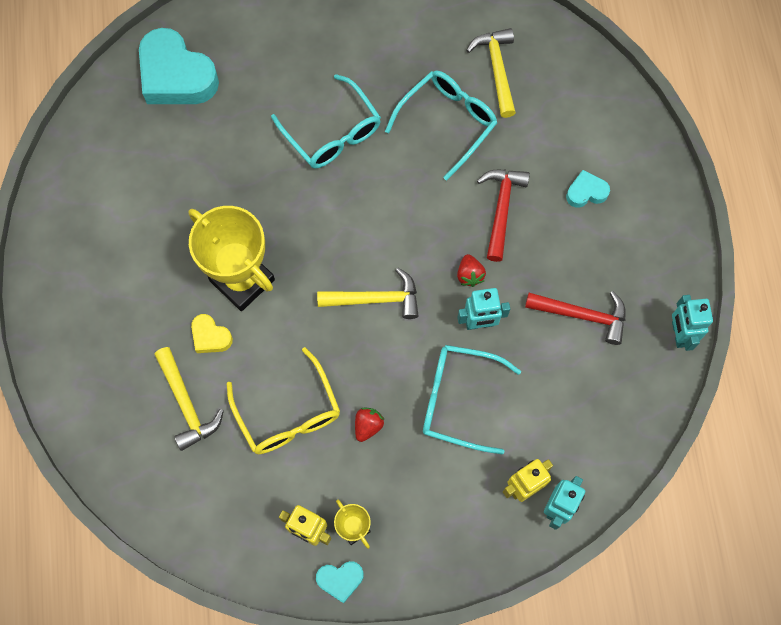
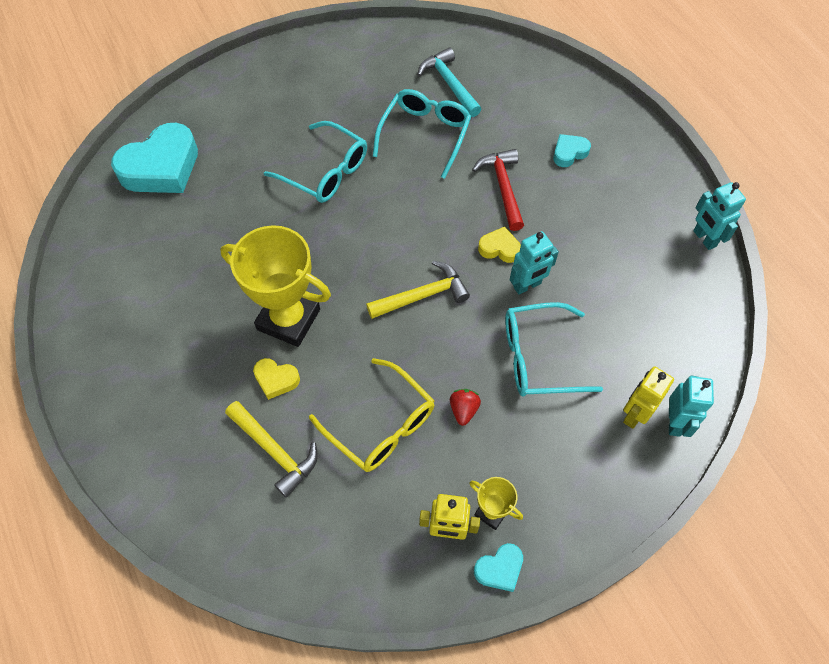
camera: 20 degrees left, 10 degrees down
(176, 75) = (161, 167): turquoise heart -> turquoise heart turned 60 degrees counterclockwise
(469, 275) = (499, 248): red strawberry -> yellow heart
(497, 70) = (449, 84): yellow hammer -> turquoise hammer
(582, 315) = (614, 250): red hammer -> none

